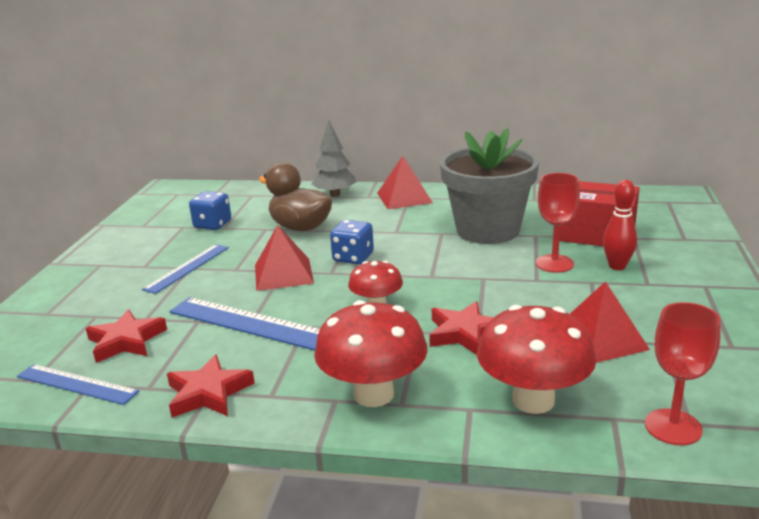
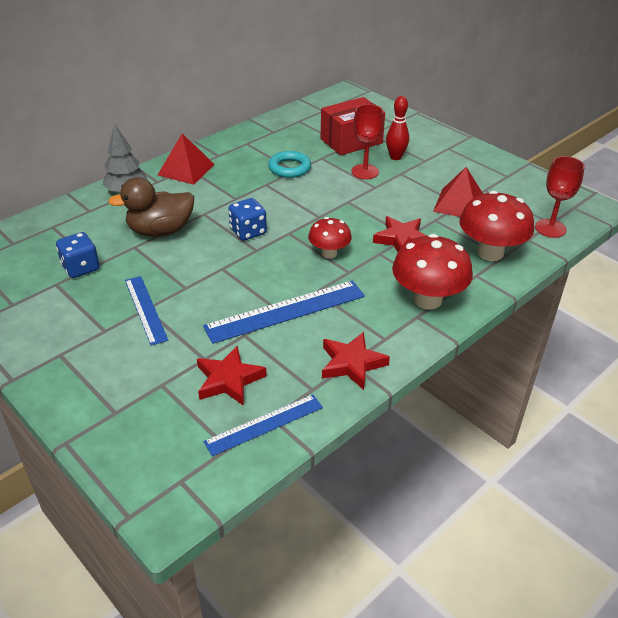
camera: 55 degrees left, 15 degrees up
(283, 274) = (227, 269): red pyramid -> none
(488, 230) = (289, 168): grey flower pot -> turquoise ring

